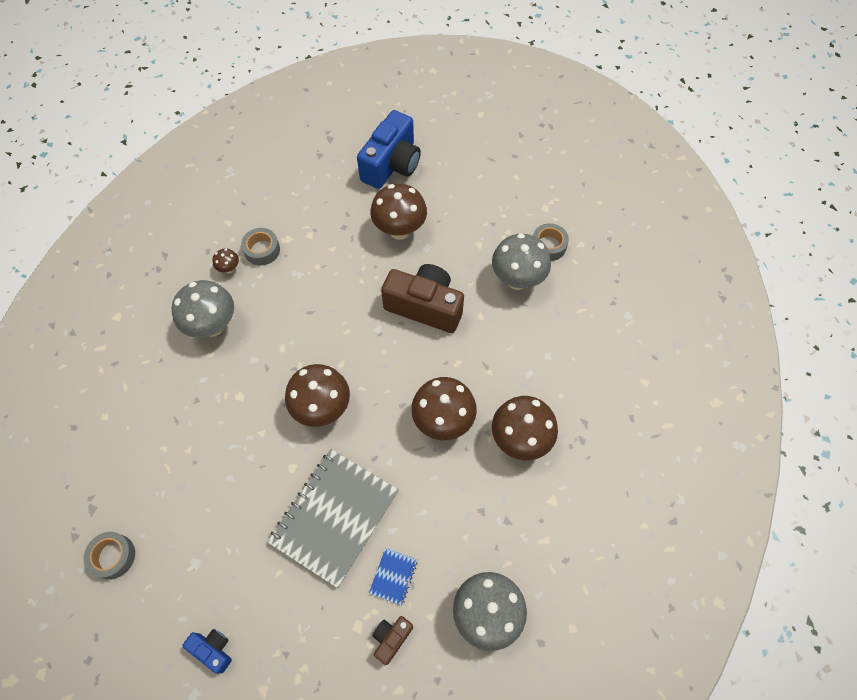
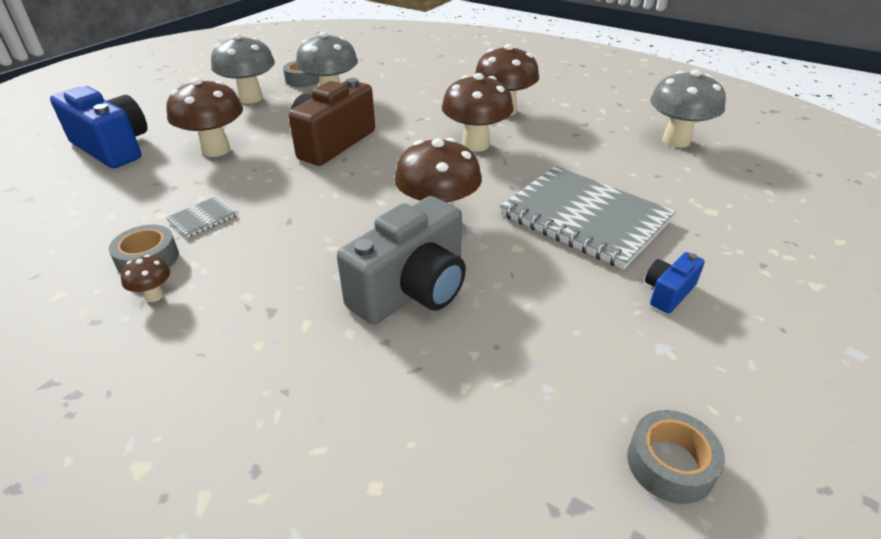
camera: 80 degrees left, 25 degrees down
(213, 326) = (253, 318): grey mushroom -> grey mushroom (251, 98)
(213, 649) = (784, 330): blue camera -> blue camera (668, 292)
(242, 406) = (412, 290): none -> grey camera
(307, 261) = (203, 218): none -> grey notebook
(391, 638) = (717, 191): brown camera -> none
(393, 576) = (650, 185): blue notebook -> none

